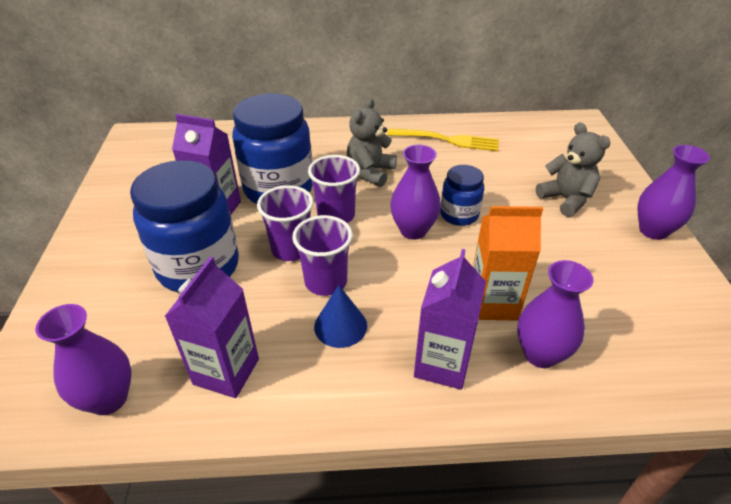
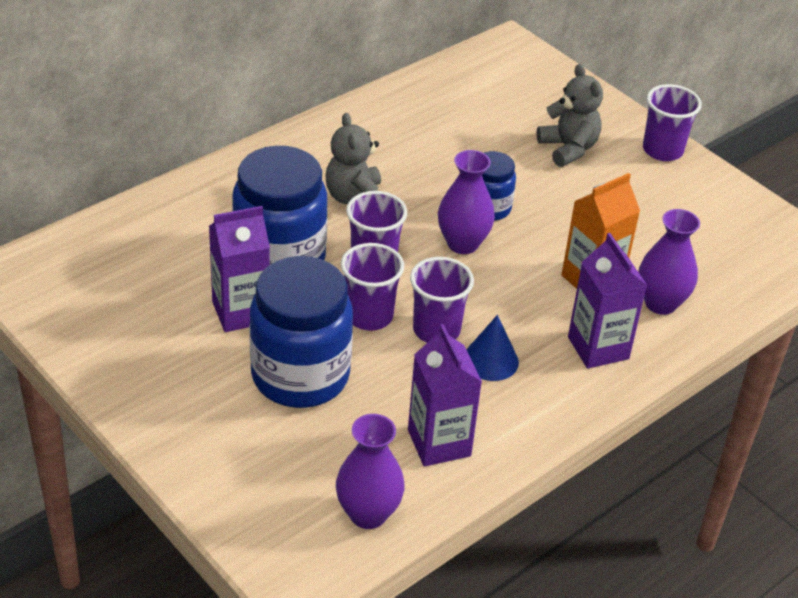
camera: 40 degrees left, 0 degrees up
(447, 140) = (394, 124): yellow fork -> none
(566, 199) = (568, 149): grey teddy bear -> grey teddy bear turned 45 degrees clockwise
(653, 230) = (662, 150): purple vase -> purple cup

